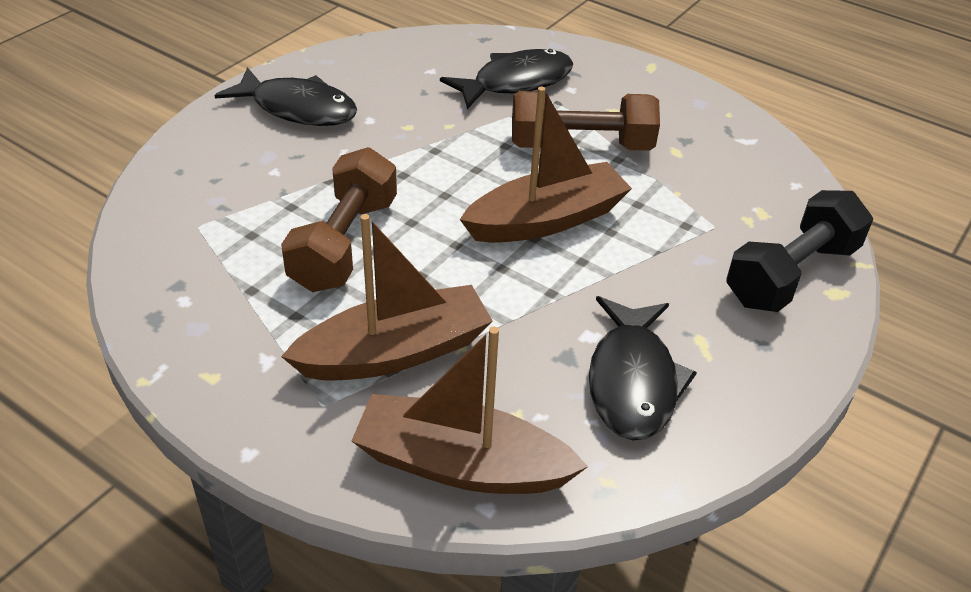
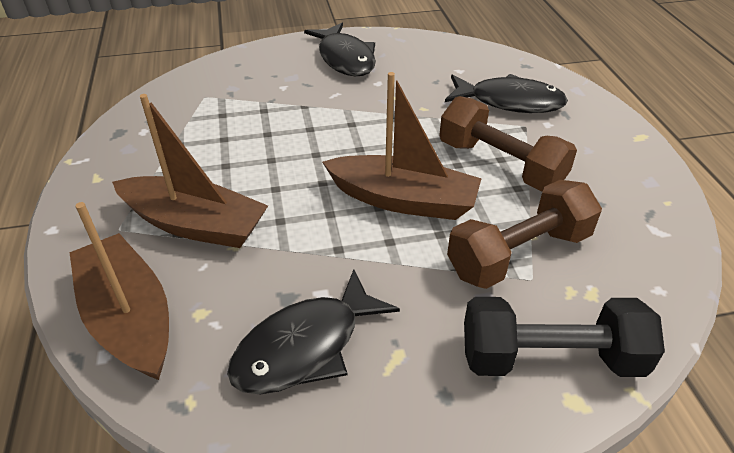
camera: 45 degrees right, 0 degrees up
(344, 243) = (260, 146): brown dumbbell -> brown dumbbell (519, 254)

